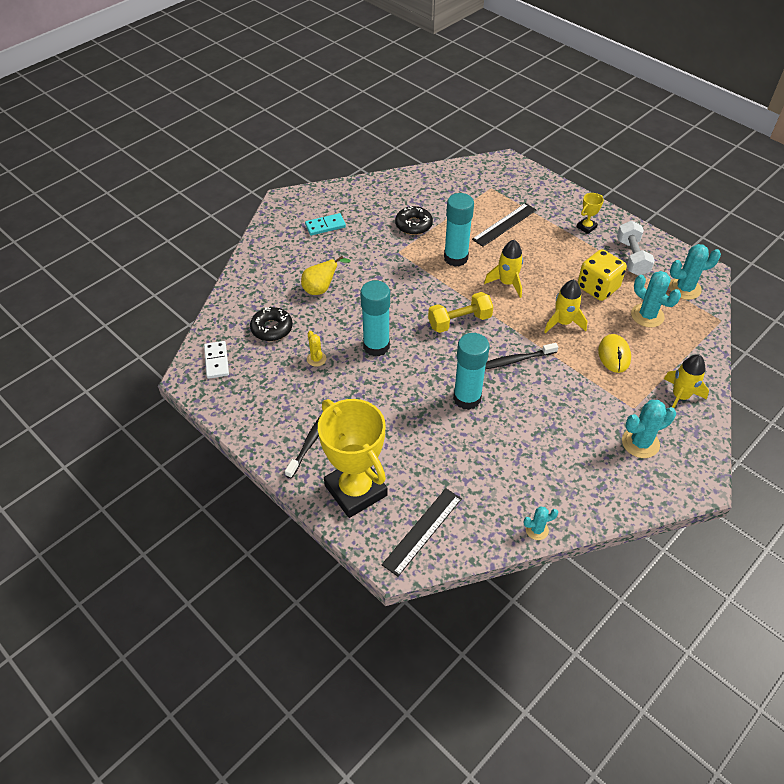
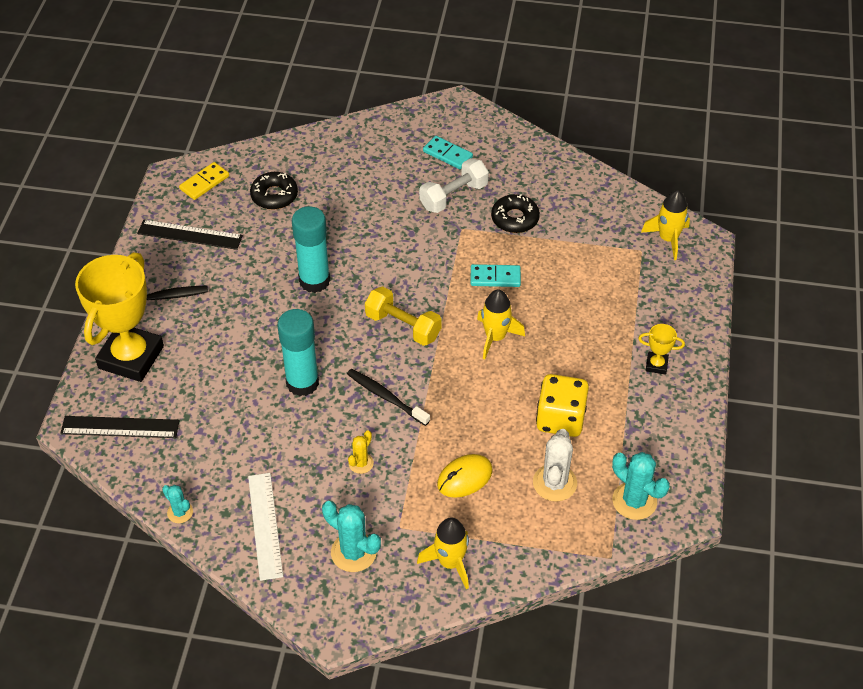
camera: 55 degrees right, 0 degrees up
(216, 361) = (204, 183): white domino -> yellow domino
(316, 359) = (262, 247): yellow cactus -> yellow cactus (361, 463)
(321, 289) = (356, 200): yellow pear -> none
(455, 258) = (495, 277): turquoise glue stick -> turquoise domino
(504, 224) = (589, 291): black ruler -> black ruler (190, 235)
(563, 322) = (476, 412): yellow rocket -> yellow rocket (668, 239)
(584, 482) = (265, 525): none -> white ruler
(632, 257) = (643, 429): white dumbbell -> white dumbbell (453, 196)
(647, 315) = (554, 483): turquoise cactus -> white cactus

